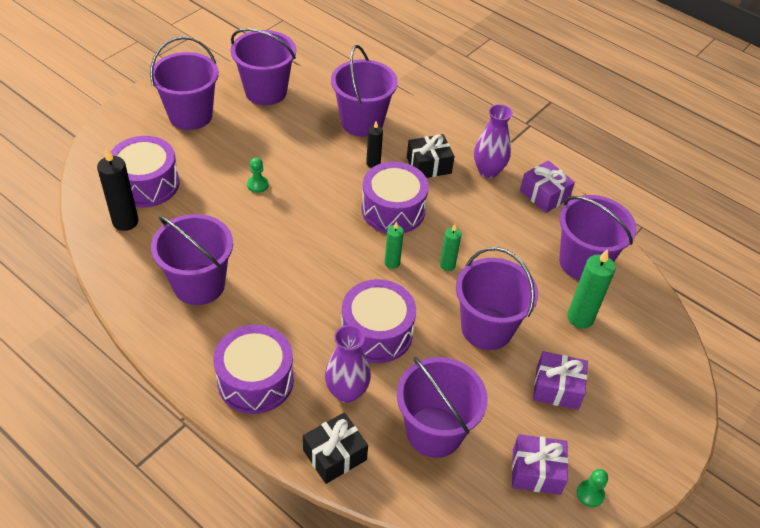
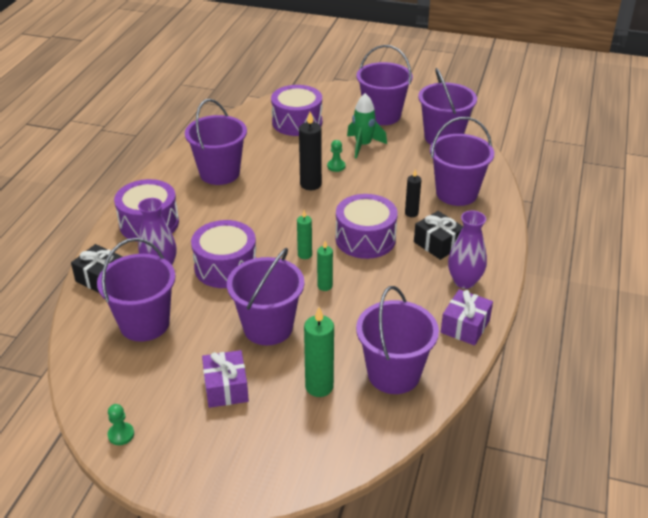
camera: 70 degrees right, 10 degrees down
(125, 222) = (255, 126): black candle -> black candle (310, 184)
(235, 151) = (363, 145): none -> green rocket
(536, 471) = (130, 394): purple gift -> none

